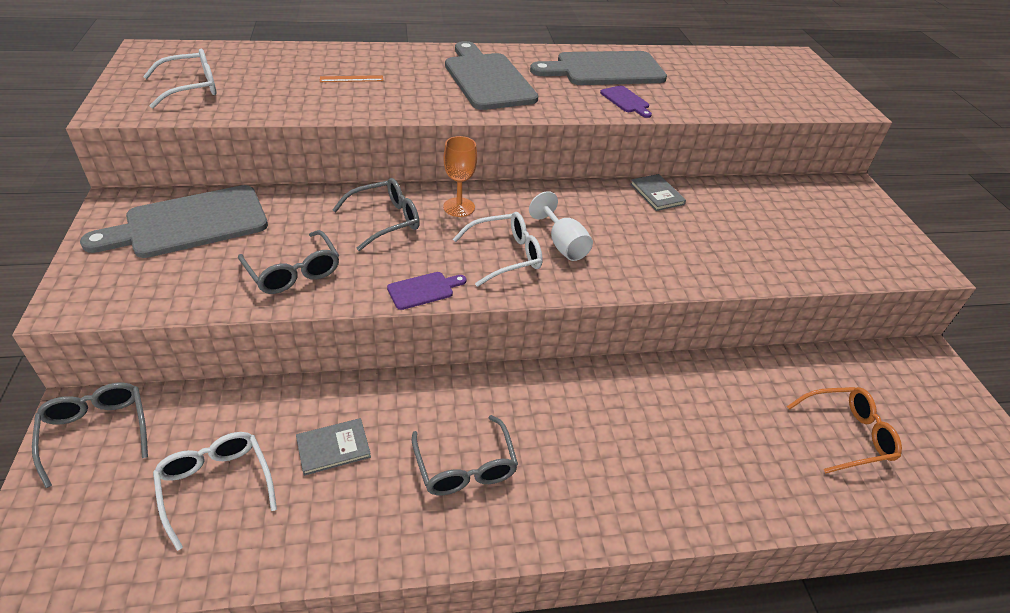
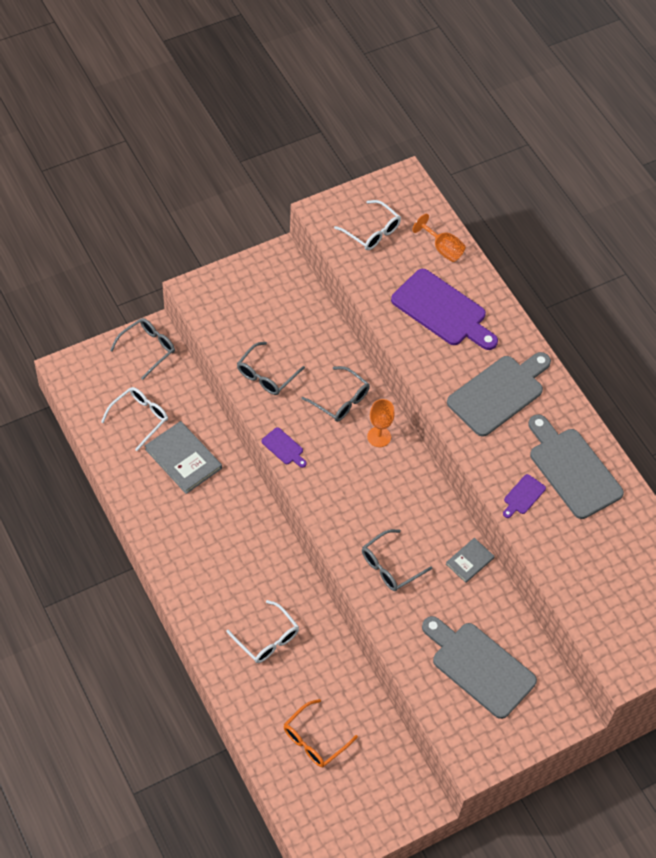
camera: 70 degrees right, 15 degrees up
(189, 223) = (282, 301): grey cutting board -> grey cutting board (479, 666)
(269, 57) = (442, 249): none -> orange goblet
(333, 448) = (183, 459): grey book -> grey book, size x1.73
(351, 79) = (442, 310): orange ruler -> purple cutting board
(465, 467) = (198, 527): grey glasses -> grey glasses (390, 566)
(506, 255) = (340, 481): white glasses -> white glasses (267, 639)
(562, 244) = (370, 512): white goblet -> none
(847, 435) = (314, 740): orange glasses -> orange glasses turned 75 degrees clockwise

